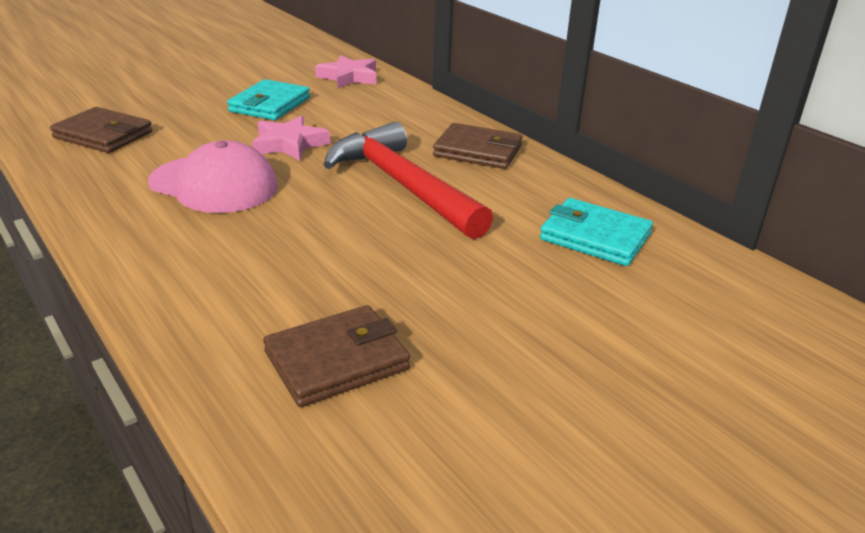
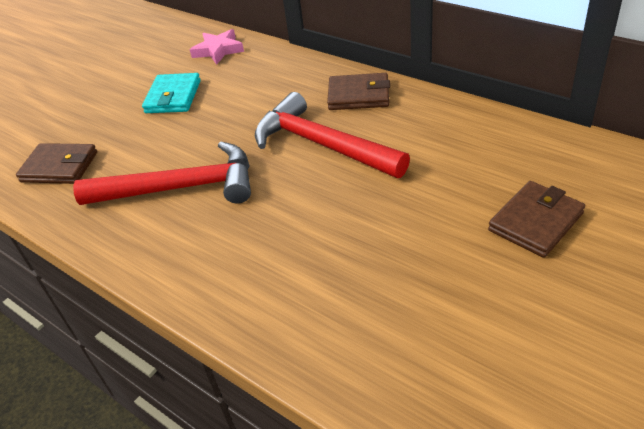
camera: 10 degrees left, 10 degrees up
(214, 184) = (180, 188): pink cap -> red hammer
(289, 144) = (213, 131): pink star -> none
(337, 360) = (365, 310): brown wallet -> brown wallet (535, 222)
(595, 237) = (482, 149): turquoise wallet -> none

